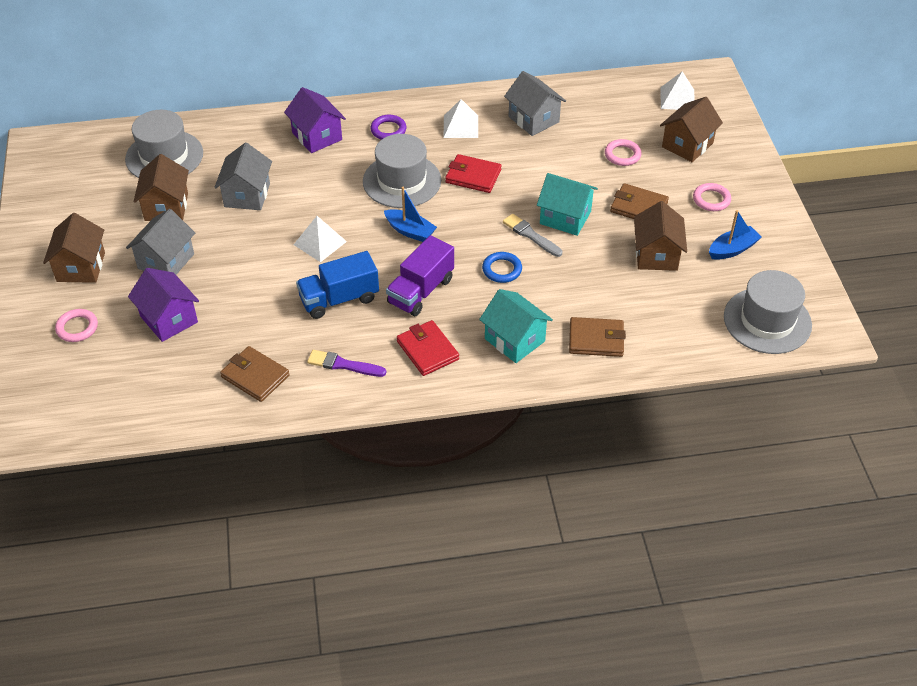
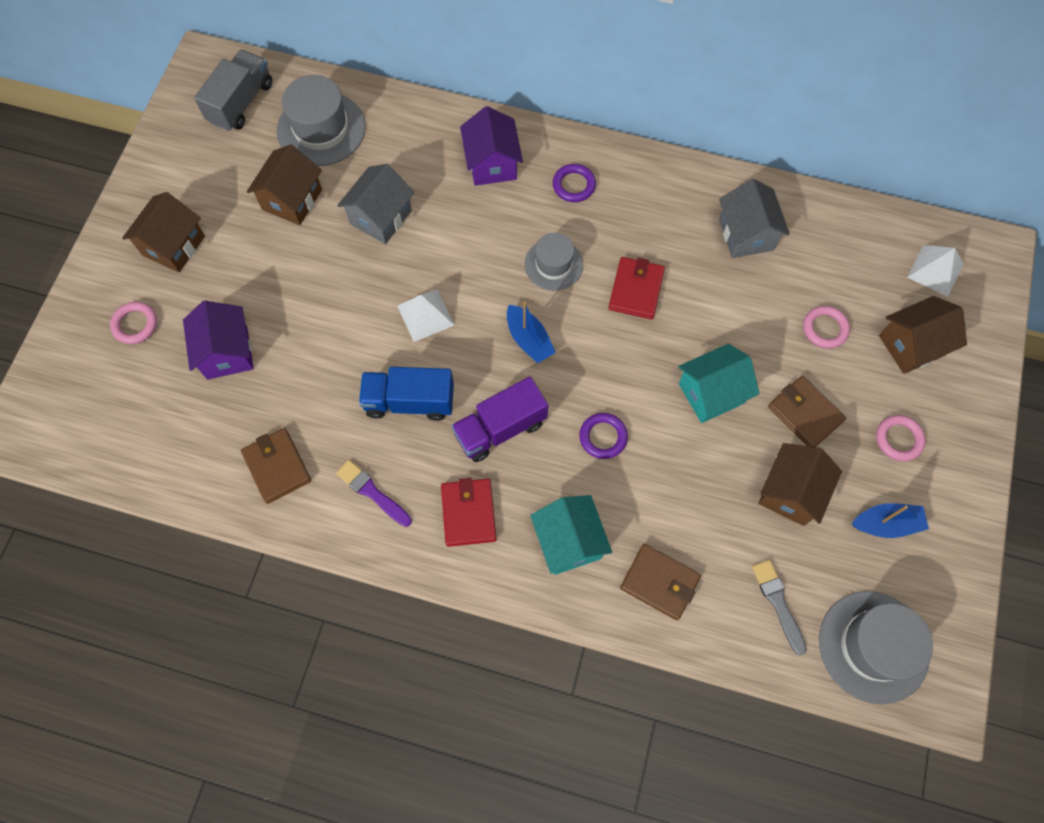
camera: 25 degrees right, 20 degrees up
(85, 160) = (241, 102): none -> grey truck
(166, 261) = (259, 273): grey house -> none
(402, 181) = (553, 264): grey hat -> grey hat, size x0.62
(461, 126) = (657, 212): white pyramid -> none
(473, 176) = (636, 290): red wallet -> red wallet turned 60 degrees clockwise
(502, 269) = (603, 437): blue ring -> purple ring
(530, 235) = (659, 402): grey brush -> grey brush (778, 603)
(565, 217) = (711, 393): turquoise house -> turquoise house turned 75 degrees counterclockwise

